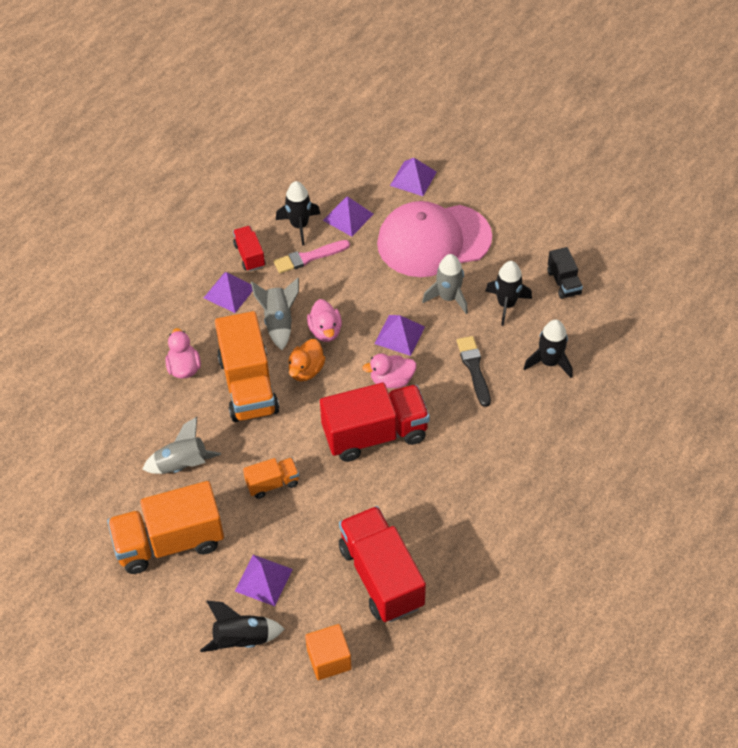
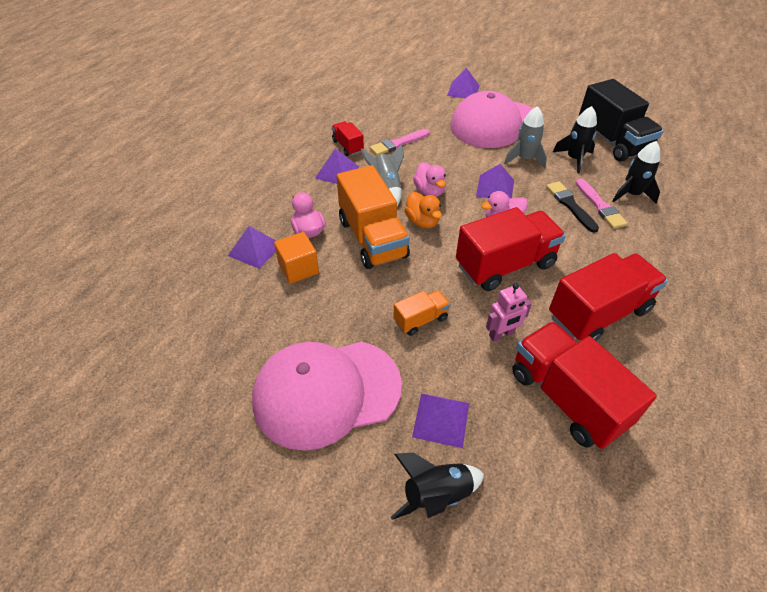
camera: 10 degrees left, 5 degrees down
(170, 542) = (326, 392): orange truck -> pink cap
(182, 465) = (324, 313): grey rocket -> none
(299, 226) = (384, 124): black rocket -> none
(306, 370) = (422, 221): orange duck -> orange duck turned 45 degrees counterclockwise
(329, 659) = (547, 504): orange cube -> orange cube (298, 268)
(344, 508) = (501, 334): none -> pink robot
(348, 217) = (421, 116): purple pyramid -> purple pyramid (255, 249)
(447, 499) = (598, 313): none -> red truck
(506, 373) = (600, 206): none -> pink brush
(563, 282) = (612, 141): black truck -> black truck, size x2.01

